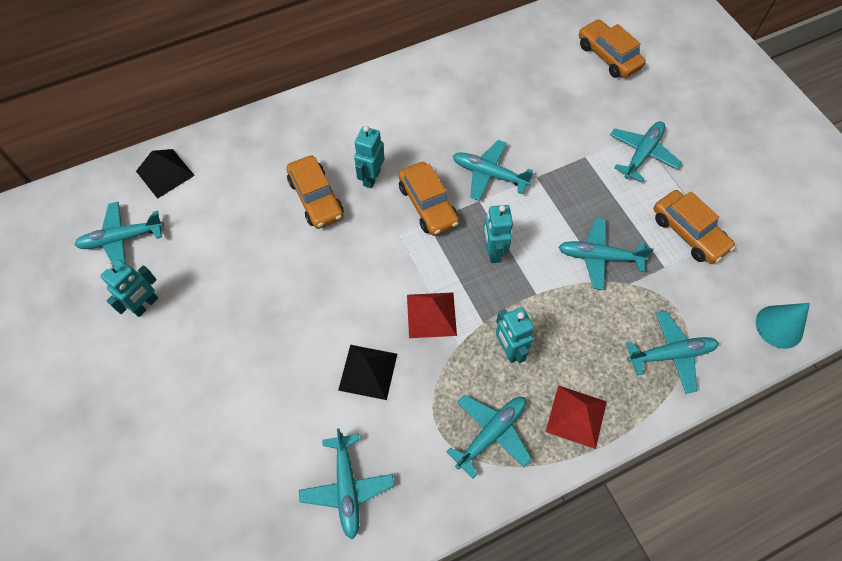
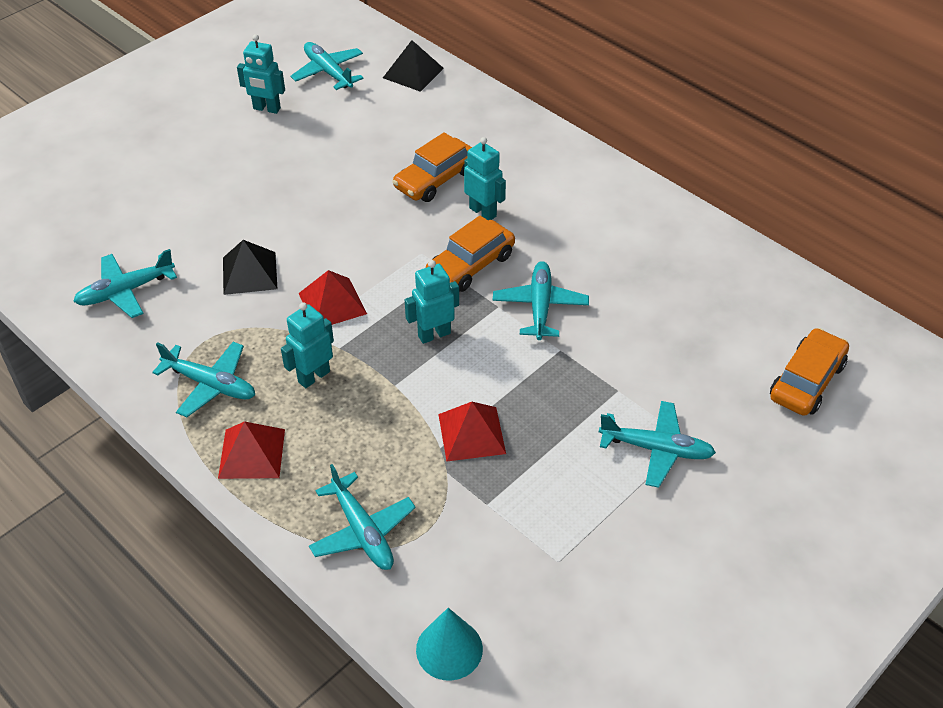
camera: 70 degrees right, 15 degrees down
(371, 178) = (483, 212): turquoise robot -> turquoise robot turned 45 degrees clockwise
(599, 257) = (471, 433): turquoise plane -> red pyramid
(688, 232) = (553, 522): orange car -> none

